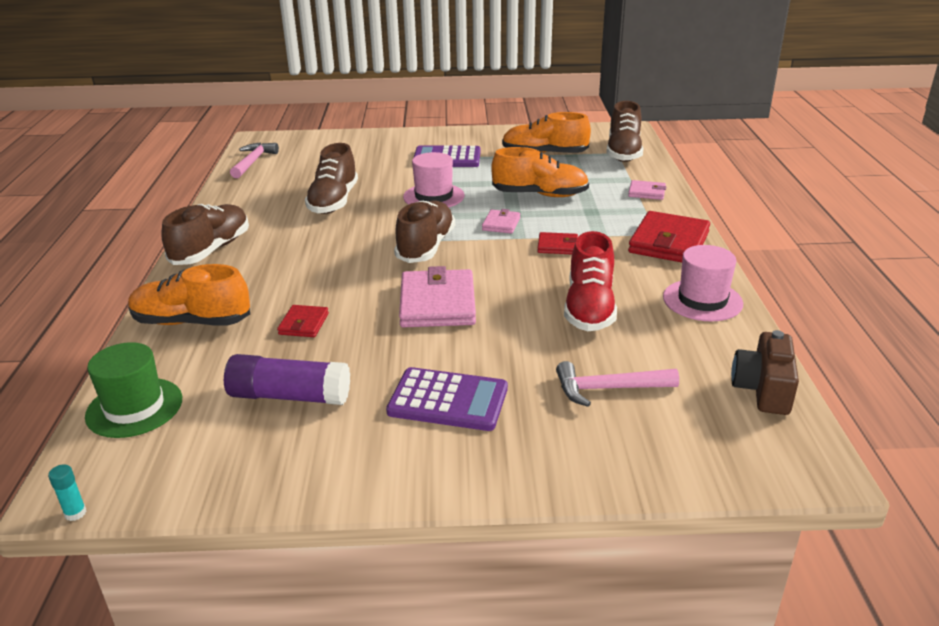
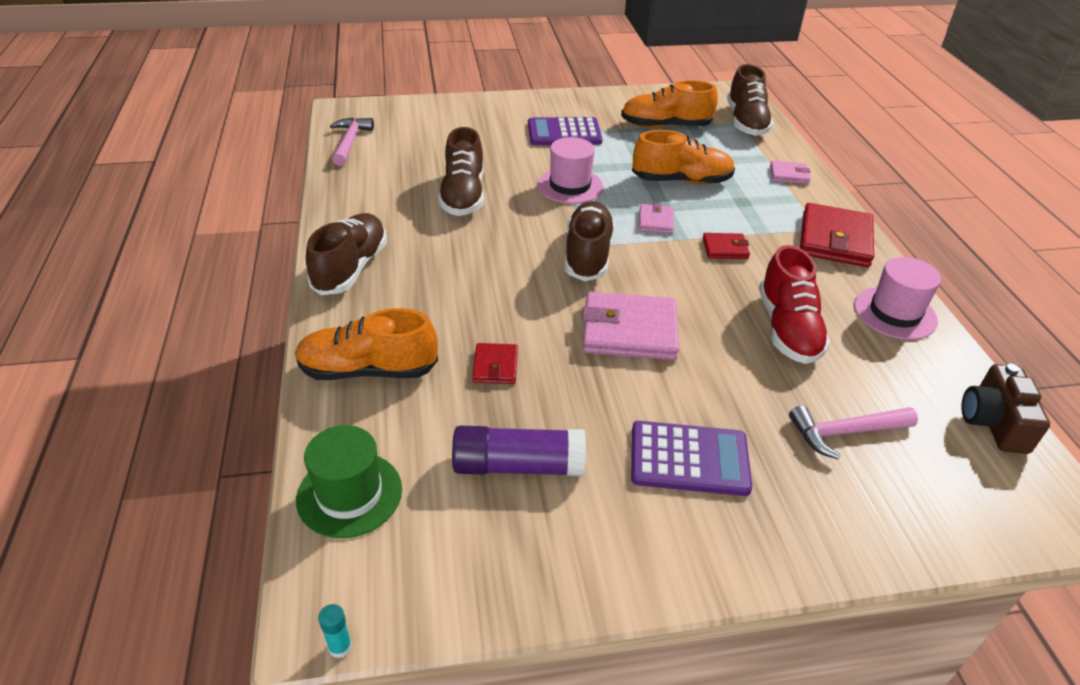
camera: 10 degrees left, 10 degrees up
(437, 304) = (629, 331): pink wallet -> pink wallet turned 75 degrees counterclockwise

